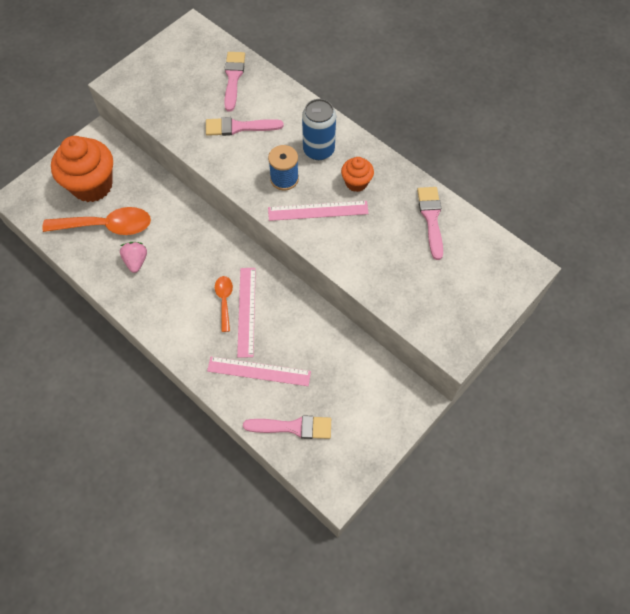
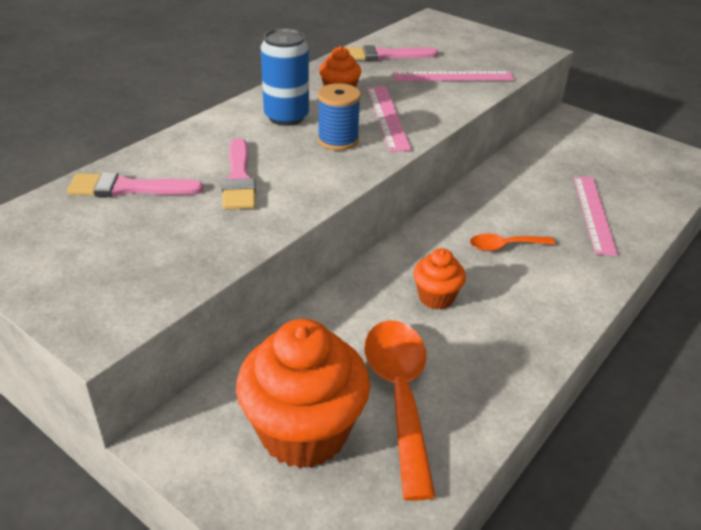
camera: 95 degrees left, 25 degrees down
(136, 261) = (465, 346): pink strawberry -> none
(178, 252) = (436, 297): none -> orange cupcake
(246, 311) = (513, 226): pink ruler -> pink ruler (453, 76)
(293, 427) = (648, 188): pink brush -> none

